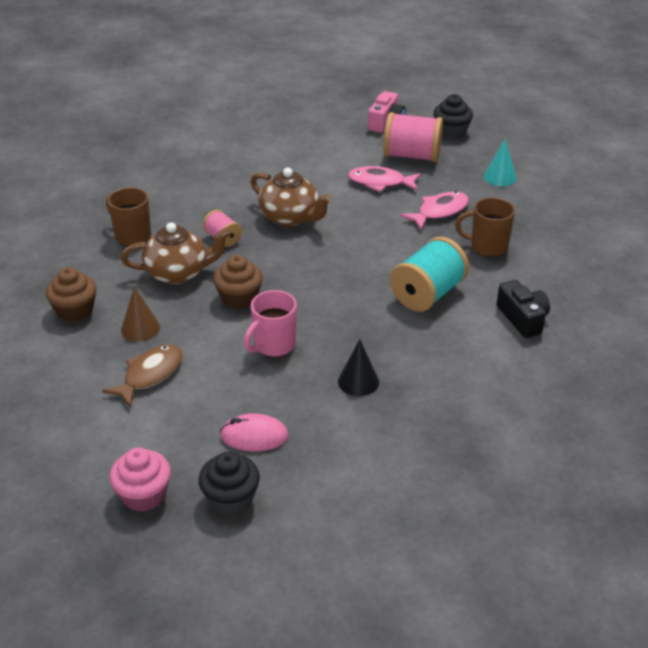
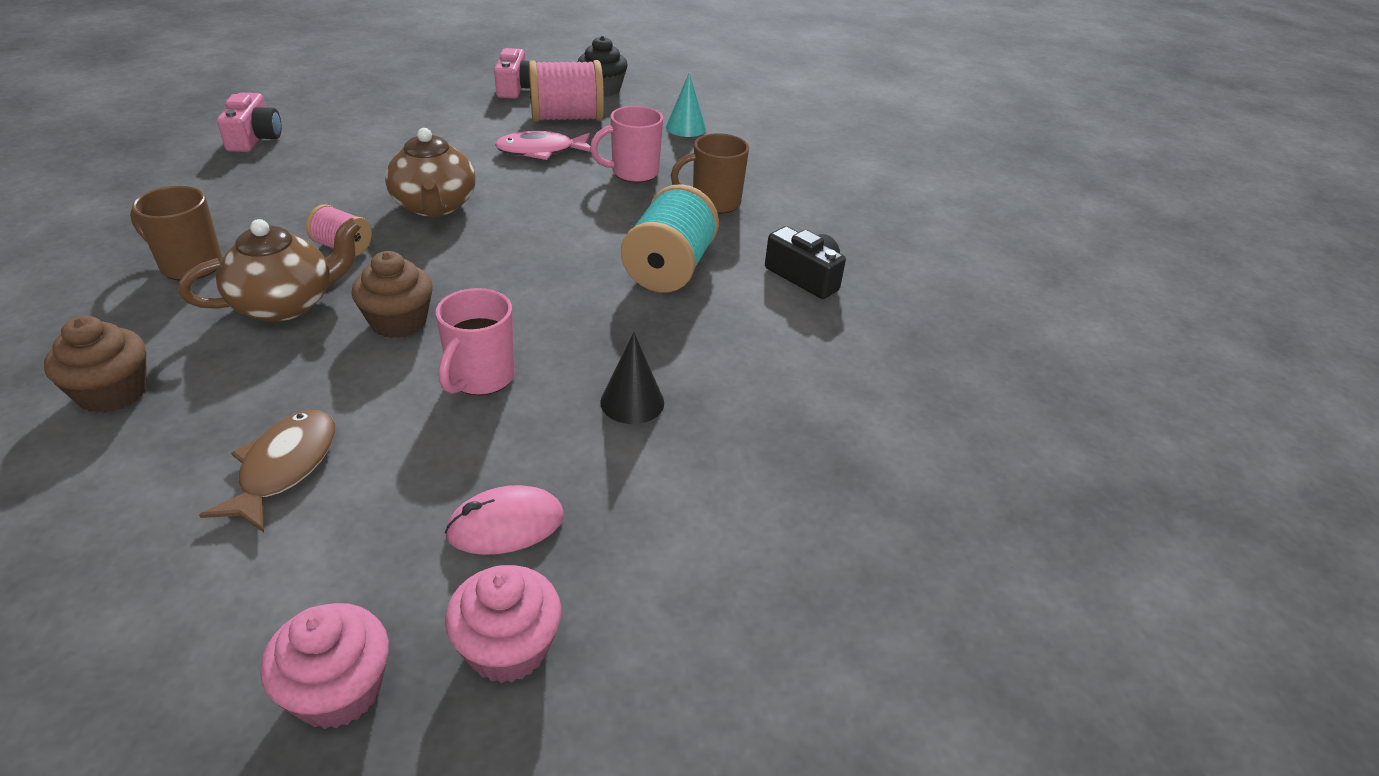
camera: 25 degrees left, 0 degrees up
(140, 328) = (244, 397): brown cone -> none
(193, 144) = (254, 138): none -> pink camera
(231, 499) = (508, 648): black cupcake -> pink cupcake
(290, 217) = (434, 206): brown teapot -> brown teapot turned 60 degrees clockwise
(439, 212) = (633, 173): pink fish -> pink mug

